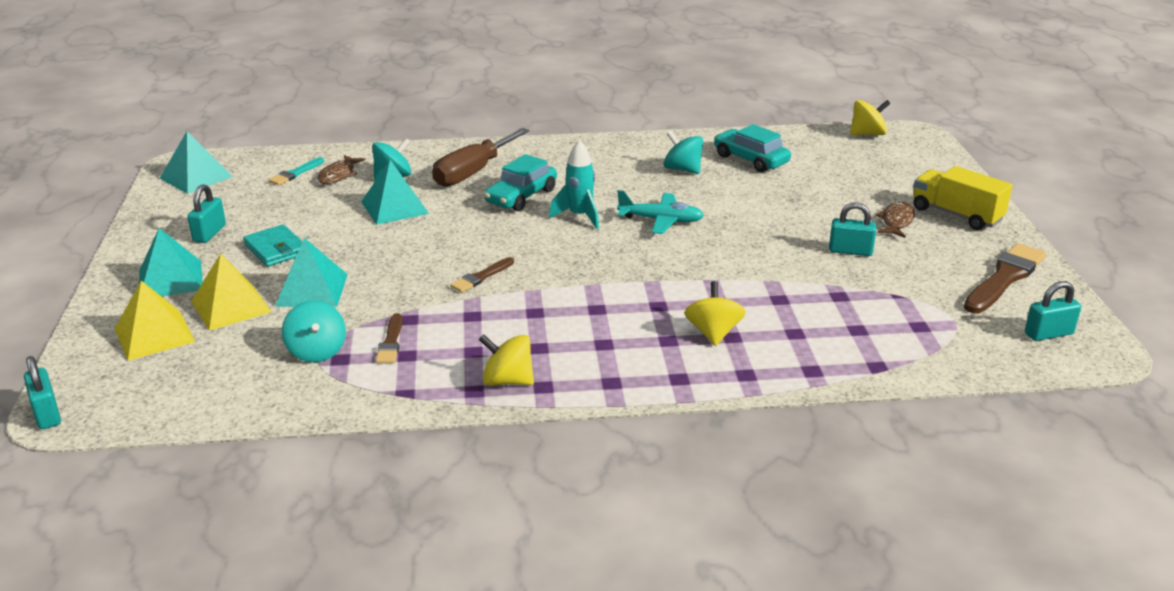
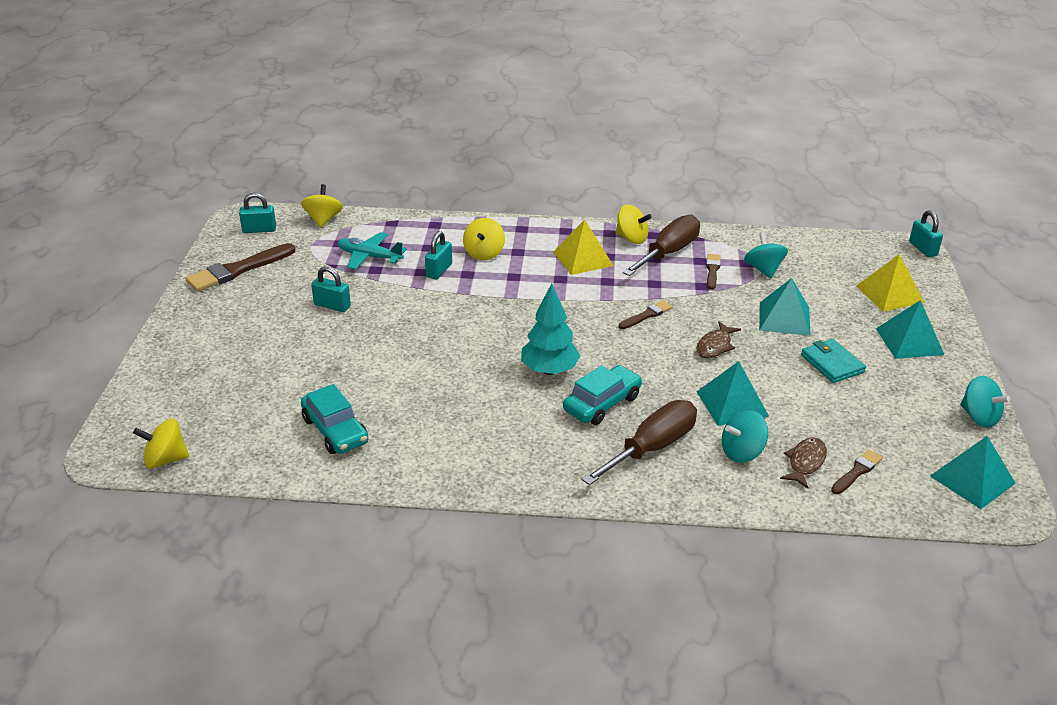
camera: 170 degrees left, 5 degrees up
(209, 233) = (905, 390): turquoise padlock -> turquoise padlock (439, 270)
(231, 306) = (844, 311): yellow pyramid -> yellow pyramid (583, 258)
(295, 173) = (857, 472): turquoise brush -> brown brush
(451, 363) = (668, 253): none -> brown screwdriver
(579, 216) = (549, 370): turquoise rocket -> turquoise tree
(661, 220) = (475, 356): turquoise plane -> turquoise plane (369, 257)
(682, 169) = (419, 424): turquoise spinning top -> turquoise spinning top (979, 417)
(896, 221) = (264, 330): brown fish -> brown fish (715, 346)
(956, 214) = (203, 332): yellow truck -> none
(980, 360) = (323, 220): none -> yellow spinning top

